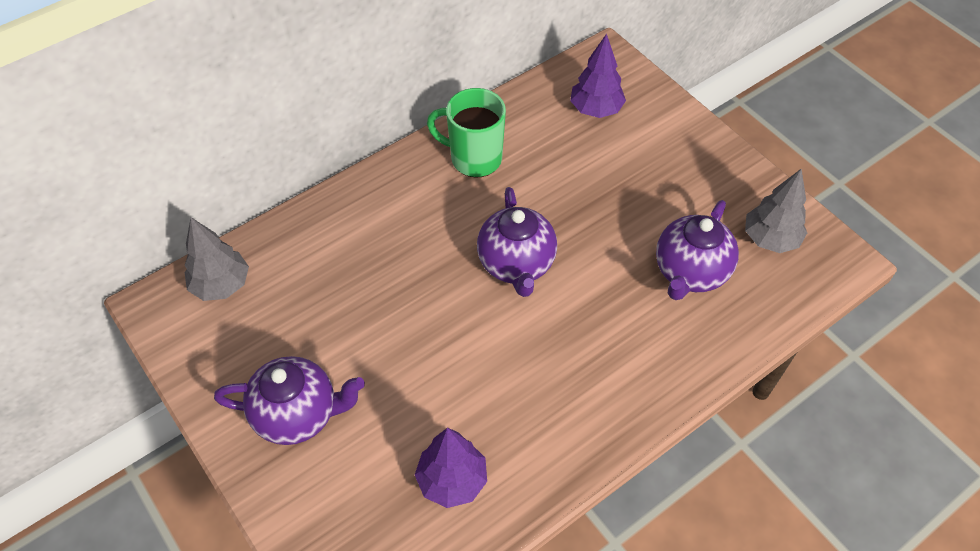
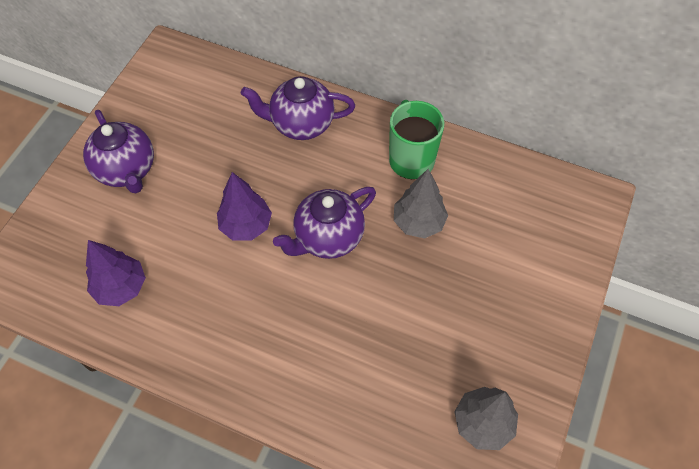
camera: 60 degrees right, 5 degrees up
(221, 285) = (202, 74): grey tree -> grey tree (418, 222)
(596, 110) = (527, 219): purple tree -> purple tree (246, 226)
(690, 272) = (401, 370): purple teapot -> purple teapot (301, 124)

